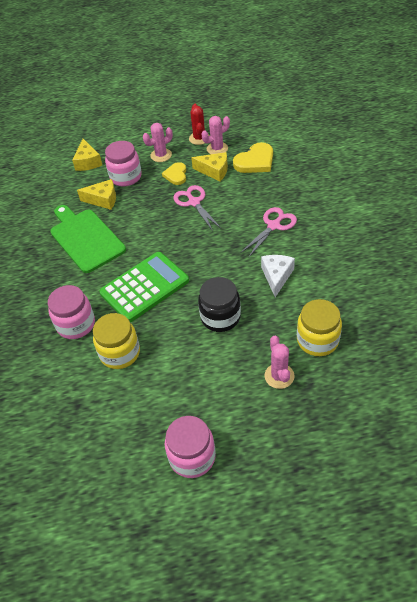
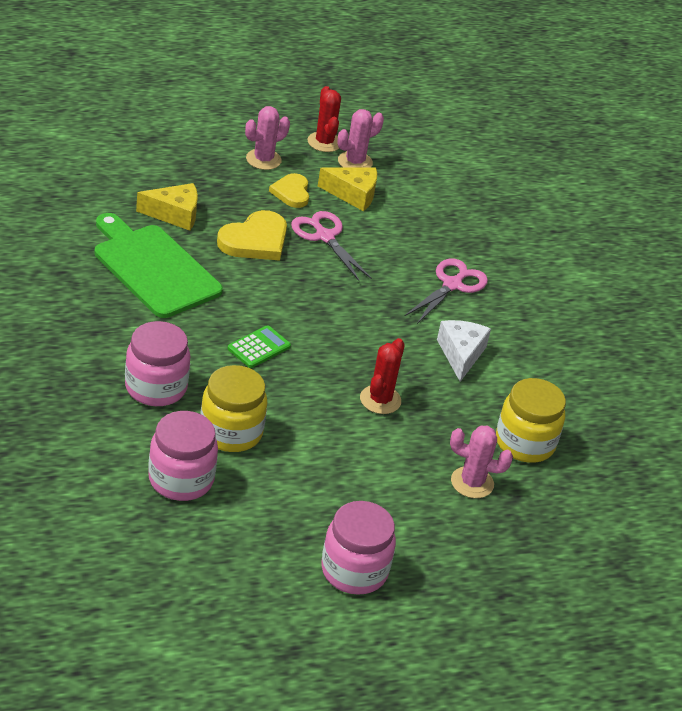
camera: 15 degrees left, 10 degrees down
(88, 162) = (140, 153): yellow cheese -> none
(126, 177) = (208, 185): pink jar -> pink jar (181, 479)
(145, 287) = (259, 347): green calculator -> green calculator, size x0.45
(220, 317) = (380, 400): black jar -> red cactus
(255, 161) = (417, 189): yellow heart -> yellow heart (255, 240)
(279, 376) = (472, 483): pink cactus -> pink cactus turned 60 degrees counterclockwise

